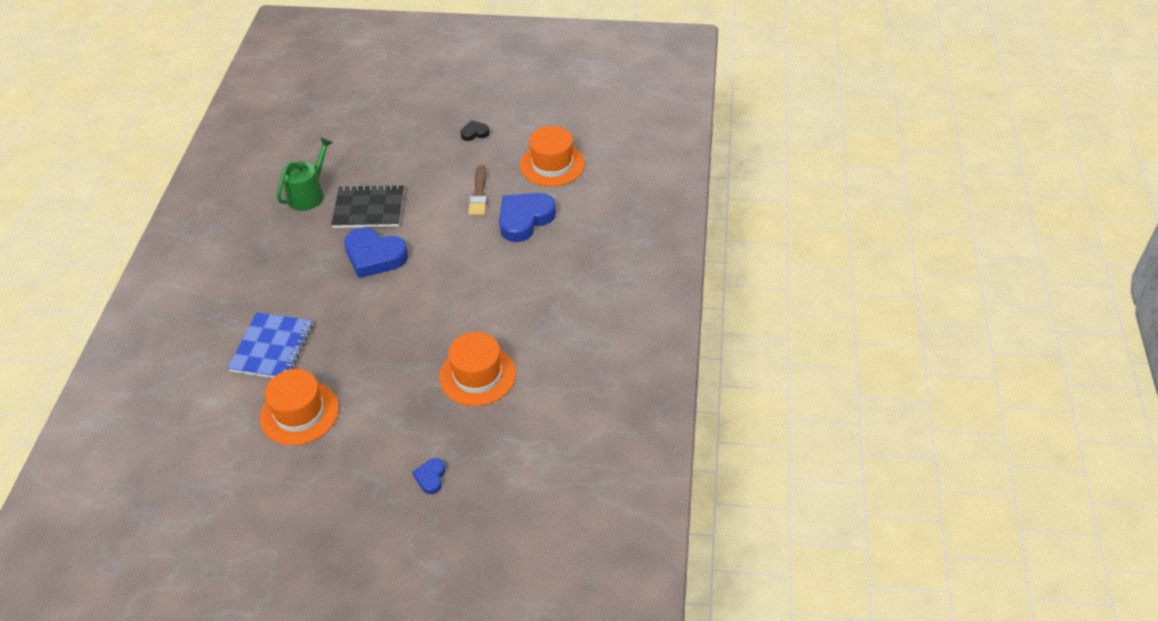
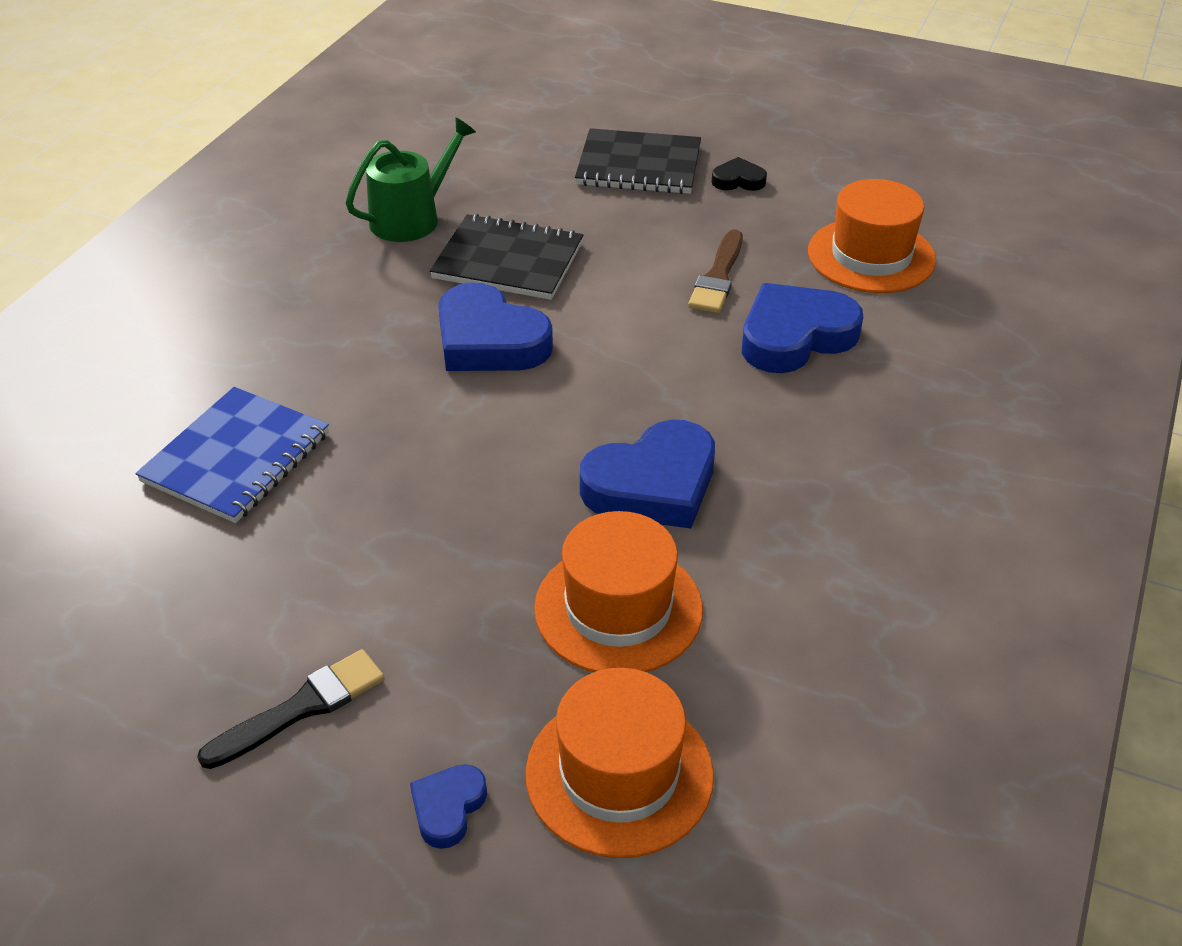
camera: 15 degrees right, 5 degrees down
(299, 413) = (233, 594): orange hat -> orange hat (619, 774)
(352, 454) = (301, 708): none -> black brush
(420, 135) = (638, 165): none -> black notebook
(476, 313) = (652, 485): none -> blue heart

